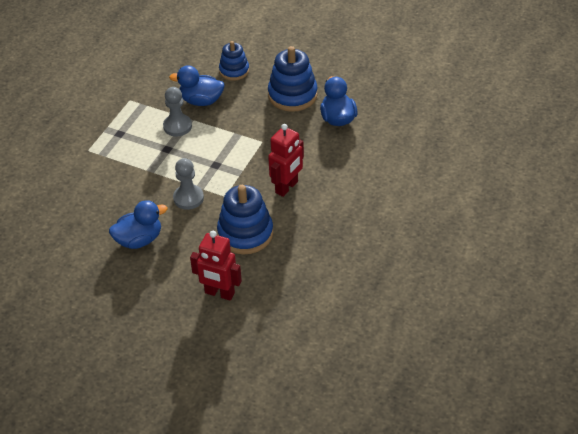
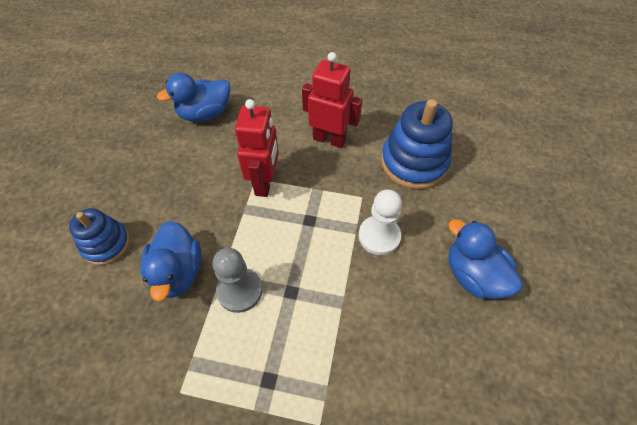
camera: 105 degrees left, 10 degrees up
(188, 198) = (379, 236): grey pawn -> white pawn
(219, 293) = (508, 167): red robot -> red robot (265, 183)
(292, 95) = (162, 164): blue stacking toy -> none

